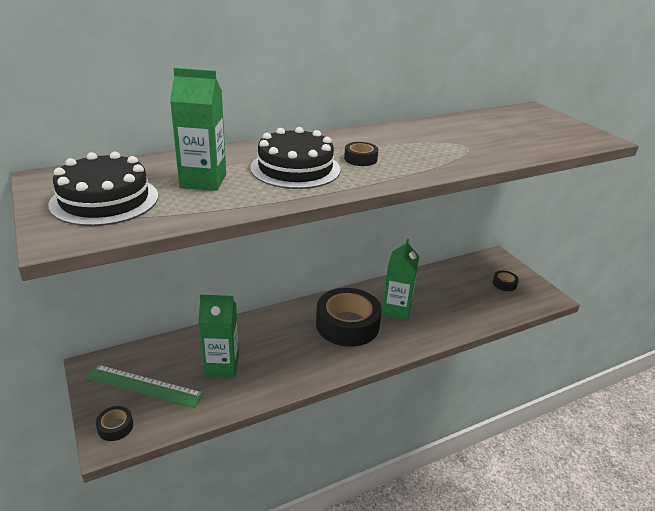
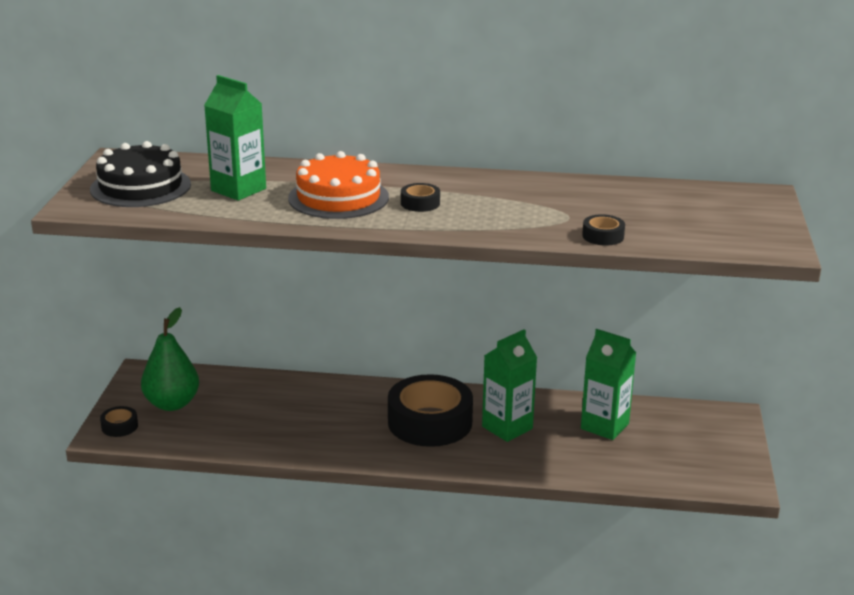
camera: 35 degrees right, 5 degrees down
(144, 385) = (172, 404): green ruler -> green pear
(221, 366) = (256, 413): green carton -> green carton (604, 426)
(295, 168) = (338, 197): black cake -> orange cake
(504, 284) = (696, 448): black tape -> black tape (603, 236)

